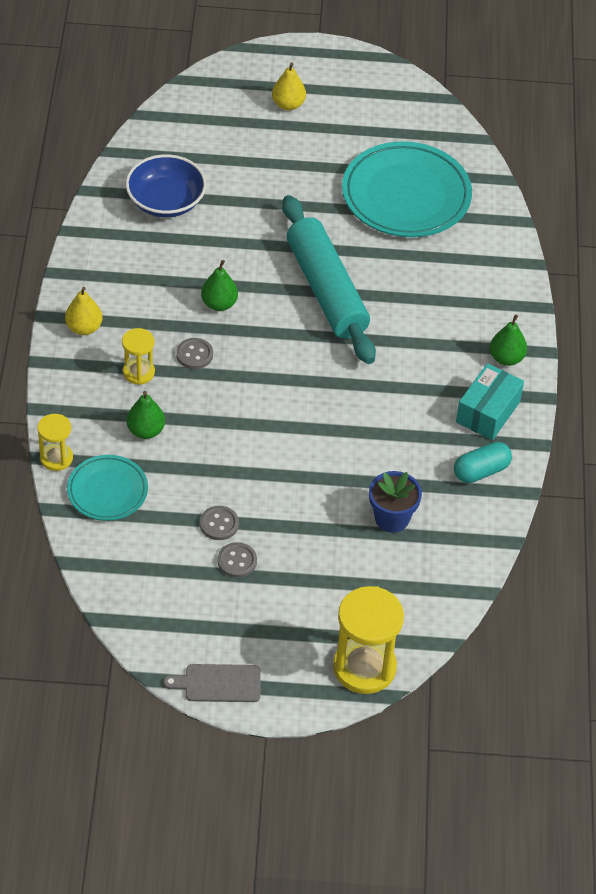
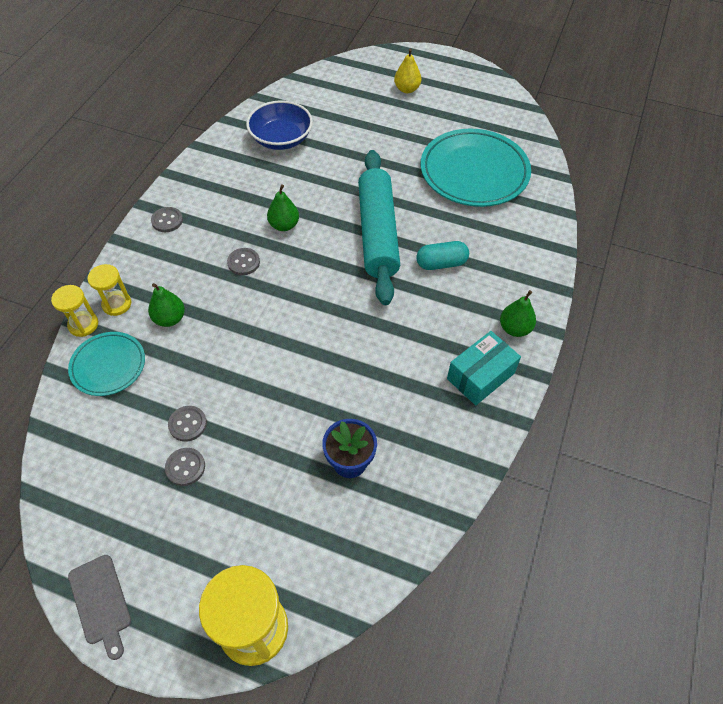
camera: 20 degrees right, 5 degrees up
(84, 328) = (167, 220): yellow pear -> grey button
(138, 372) = (191, 267): yellow hourglass -> yellow hourglass (117, 304)
(218, 683) = (101, 602): grey cutting board -> grey cutting board turned 135 degrees counterclockwise
(481, 471) = (454, 434): turquoise capsule -> turquoise capsule (441, 263)

